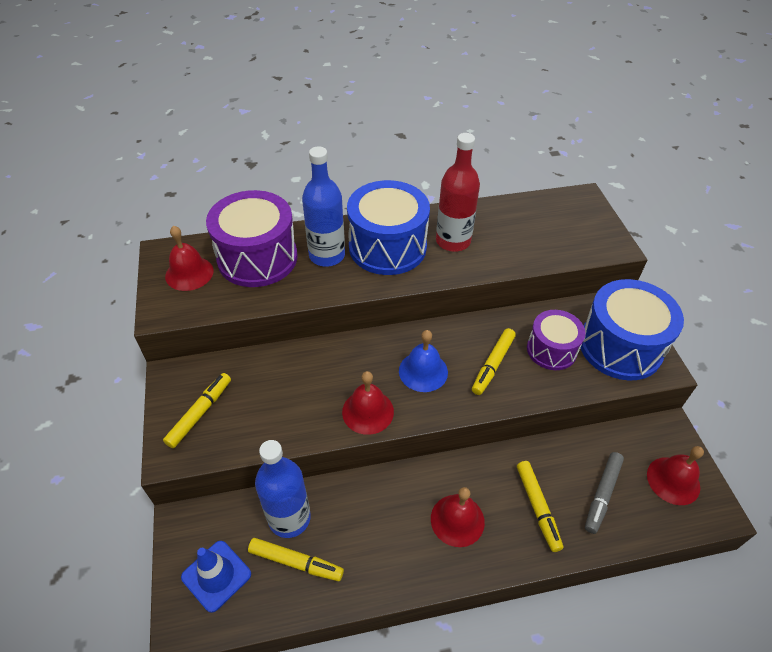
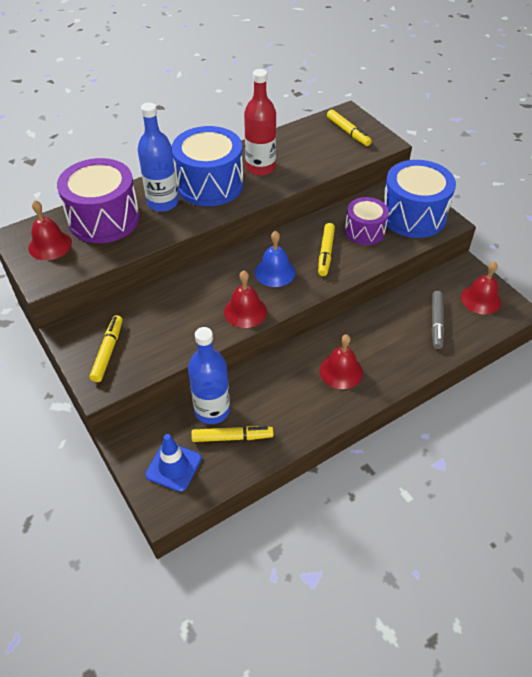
camera: 20 degrees left, 0 degrees up
(537, 507) = (395, 345): yellow marker -> yellow marker (348, 132)

